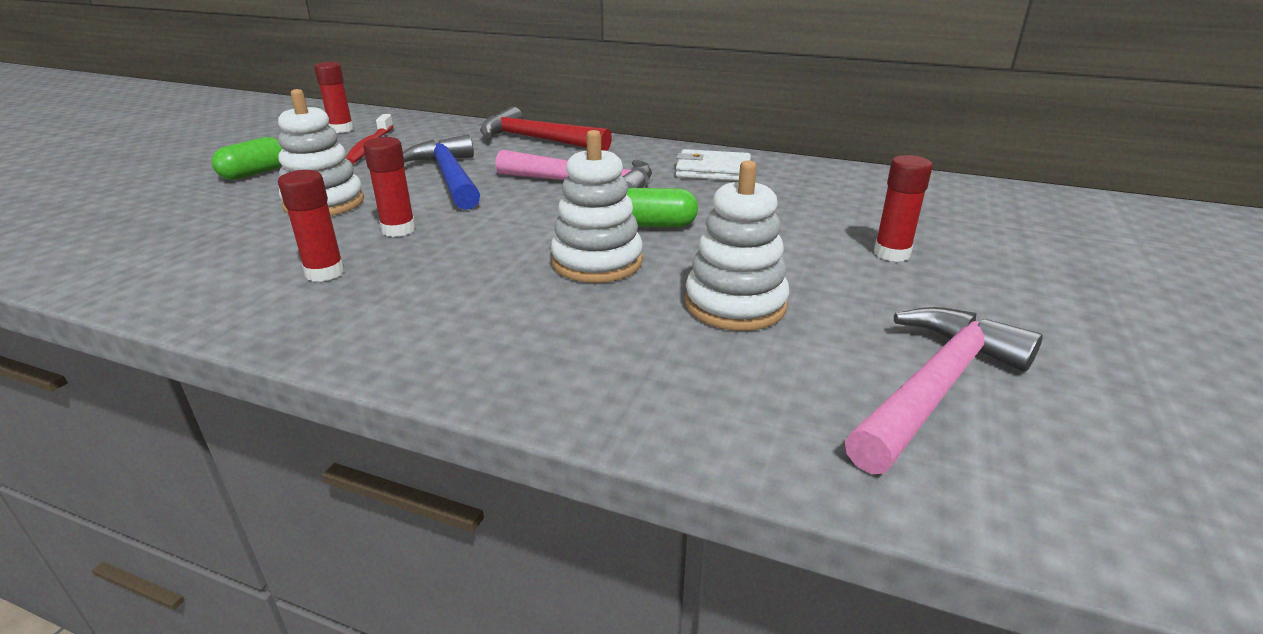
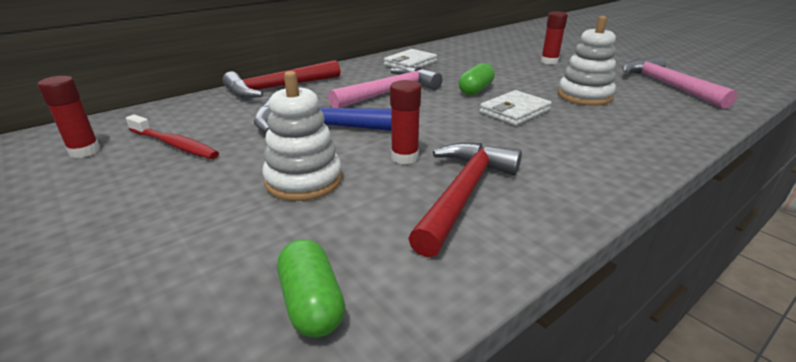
camera: 60 degrees left, 0 degrees up
(255, 173) = (149, 210): green capsule -> green capsule (312, 303)
(325, 273) = (463, 194): red glue stick -> red hammer
(597, 262) = (514, 111): white stacking toy -> white wallet

